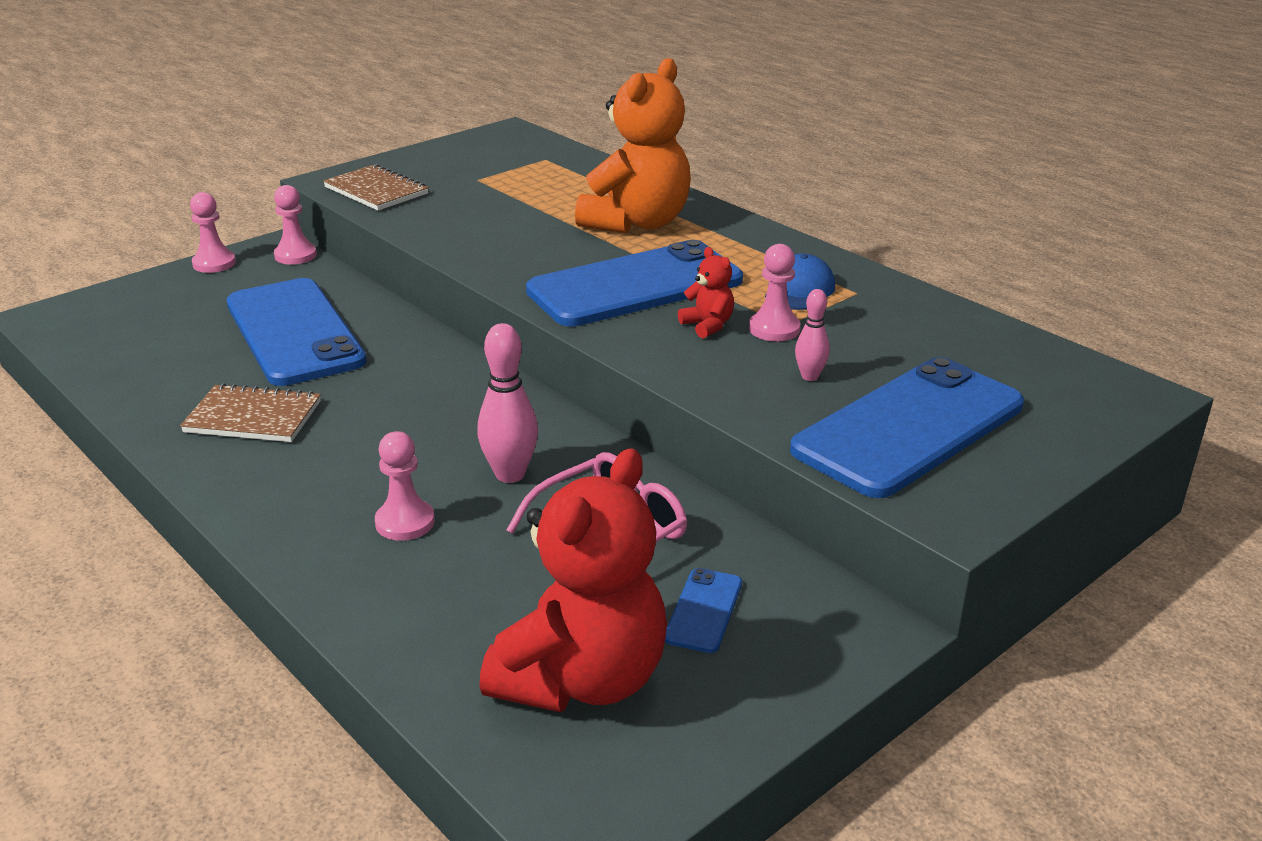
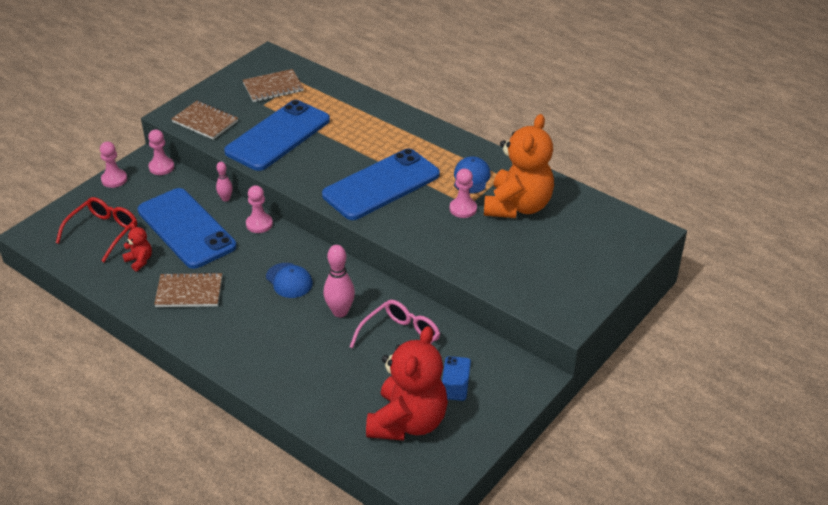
camera: 10 degrees left, 10 degrees up
(158, 325) = (103, 232): none -> red glasses
(405, 522) = (296, 348): pink pawn -> pink pawn (259, 224)
(435, 419) = (289, 280): none -> blue cap
(501, 162) = (273, 87): none -> brown notebook
(637, 223) = (369, 133): orange teddy bear -> orange teddy bear (518, 206)
(708, 325) = (427, 210): red teddy bear -> red teddy bear (139, 261)
(809, 376) = (487, 240): pink bowling pin -> pink bowling pin (225, 198)
(909, 428) = (541, 268): blue phone -> blue phone (278, 136)

